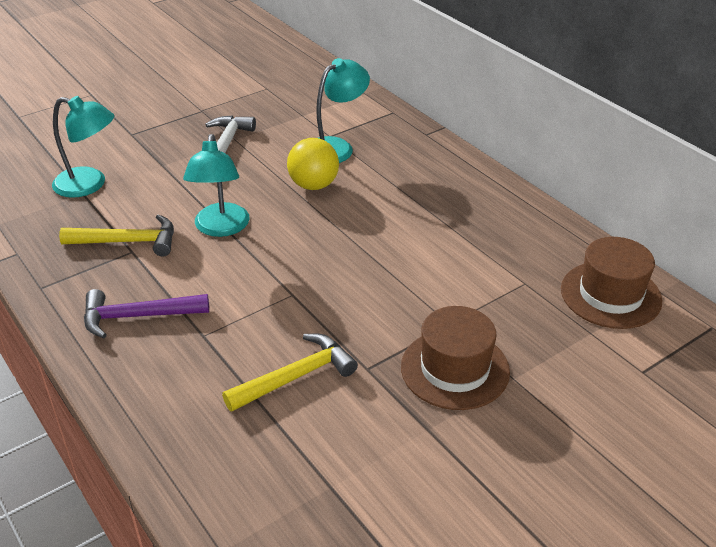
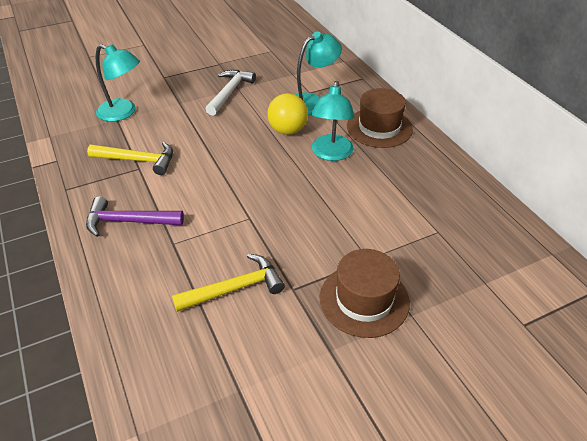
camera: 10 degrees right, 5 degrees up
(221, 228) = (209, 157): turquoise lamp -> turquoise lamp (331, 154)
(610, 295) = (508, 251): brown hat -> brown hat (379, 128)

